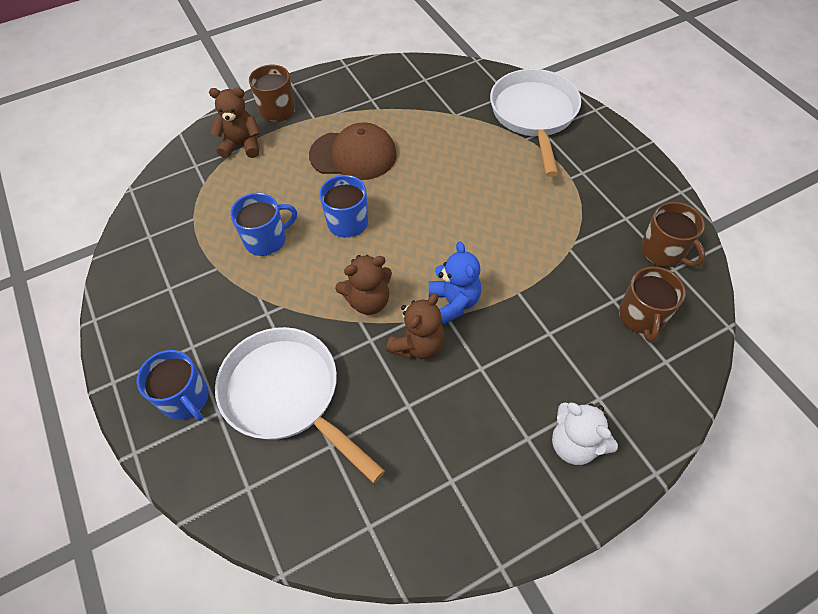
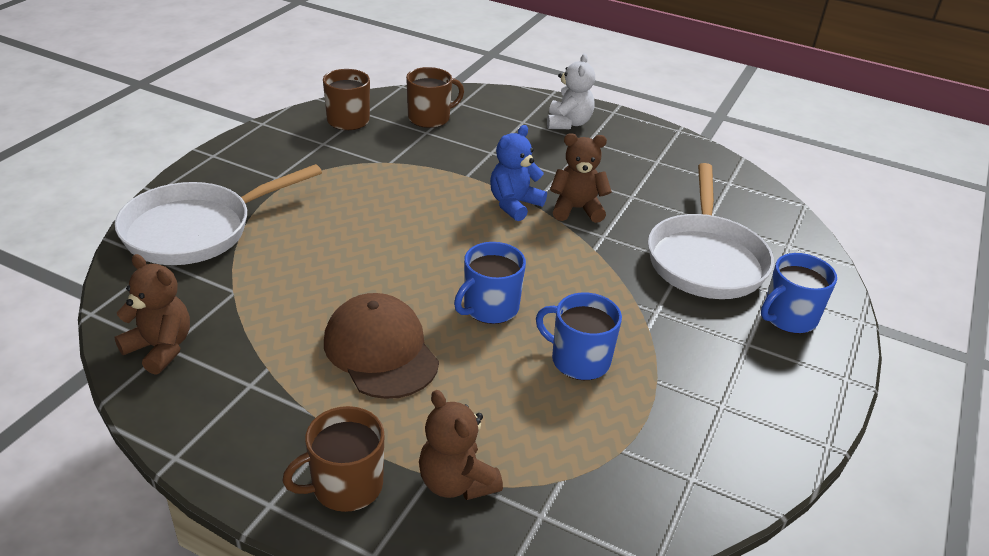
camera: 130 degrees left, 20 degrees down
(185, 398) = (788, 317): blue mug -> blue mug turned 135 degrees counterclockwise
(368, 301) = (568, 252): brown teddy bear -> brown teddy bear (160, 348)

